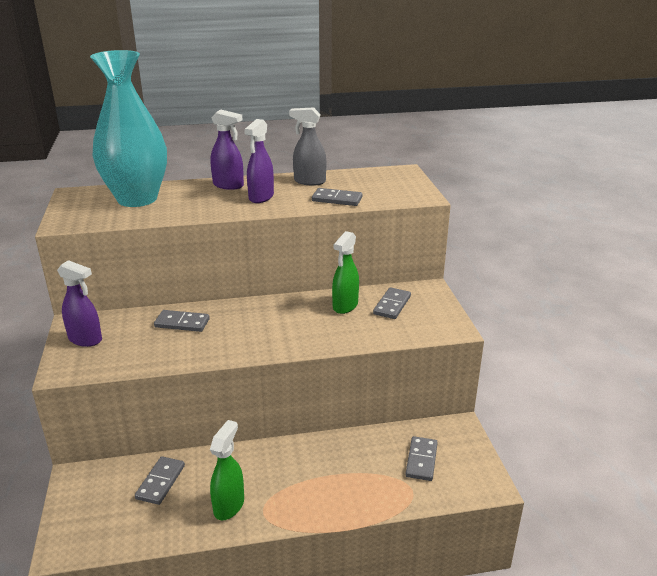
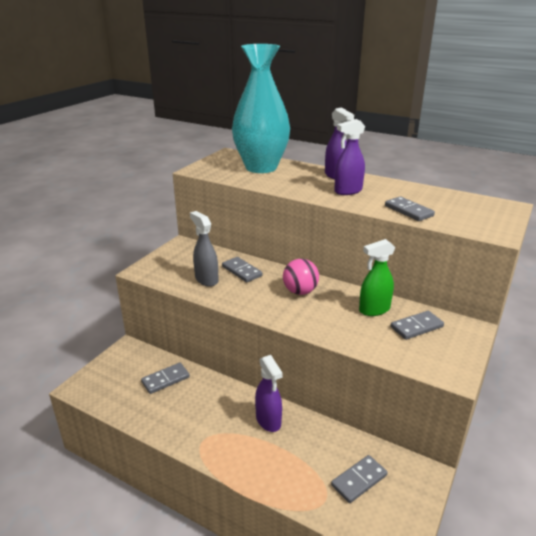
camera: 40 degrees right, 0 degrees up
(85, 339) = (175, 257): purple spray bottle -> purple spray bottle (268, 421)
(229, 505) = (187, 422): green spray bottle -> none
(264, 318) = (300, 291): none -> pink ball
(309, 181) = (404, 190): grey spray bottle -> grey spray bottle (206, 279)

